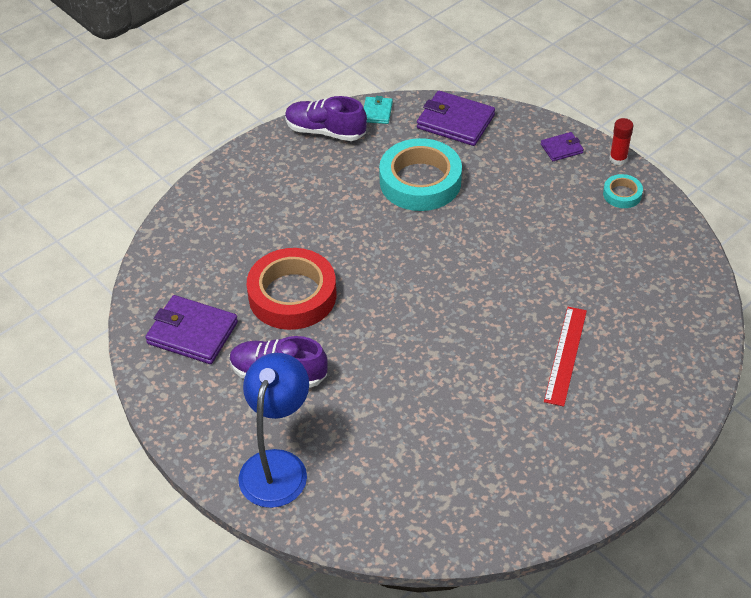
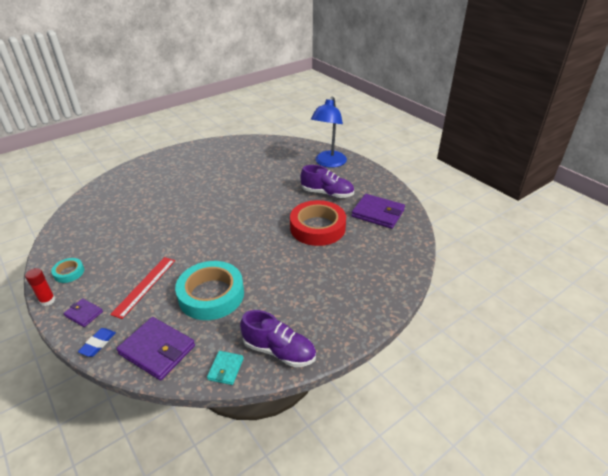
camera: 175 degrees left, 10 degrees down
(522, 122) = (98, 344): none -> blue eraser
(561, 148) = (84, 314): purple wallet -> purple wallet turned 45 degrees clockwise
(566, 355) = (172, 191): red ruler -> red ruler (144, 286)

